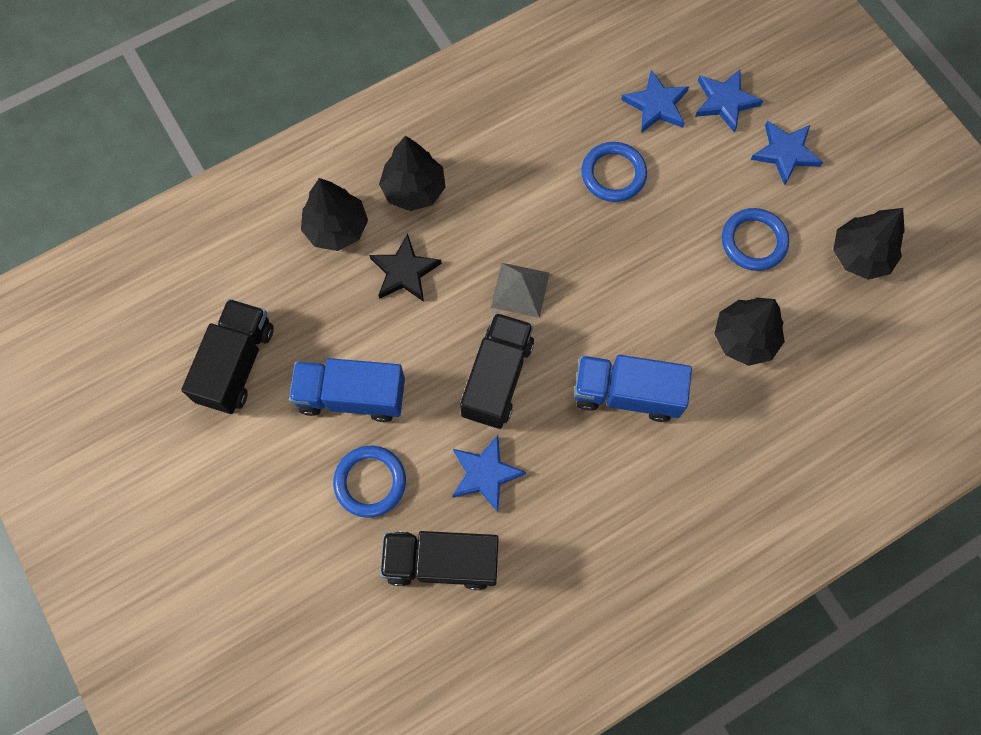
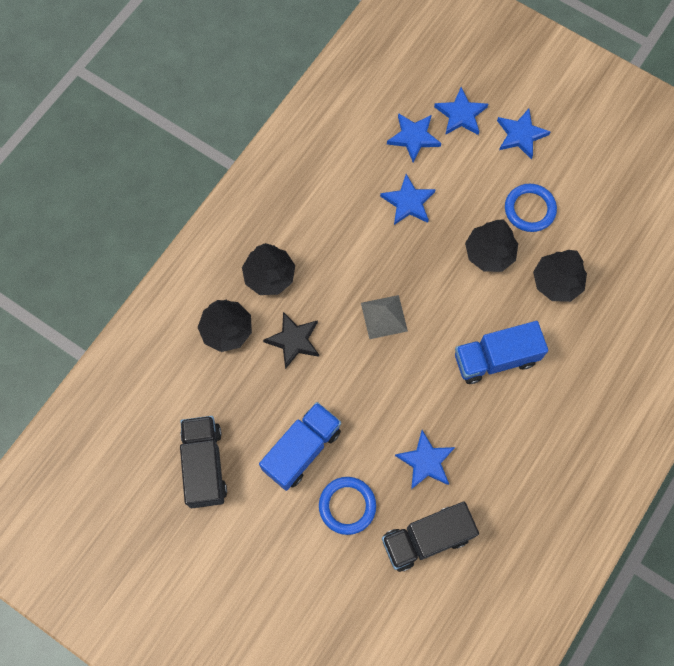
camera: 25 degrees left, 0 degrees up
(351, 396) = (302, 450): blue truck -> blue truck turned 150 degrees clockwise
(497, 378) = (400, 389): black truck -> none
(613, 174) = (408, 202): blue ring -> blue star
(860, 255) = (606, 188): black tree -> black tree (489, 253)

